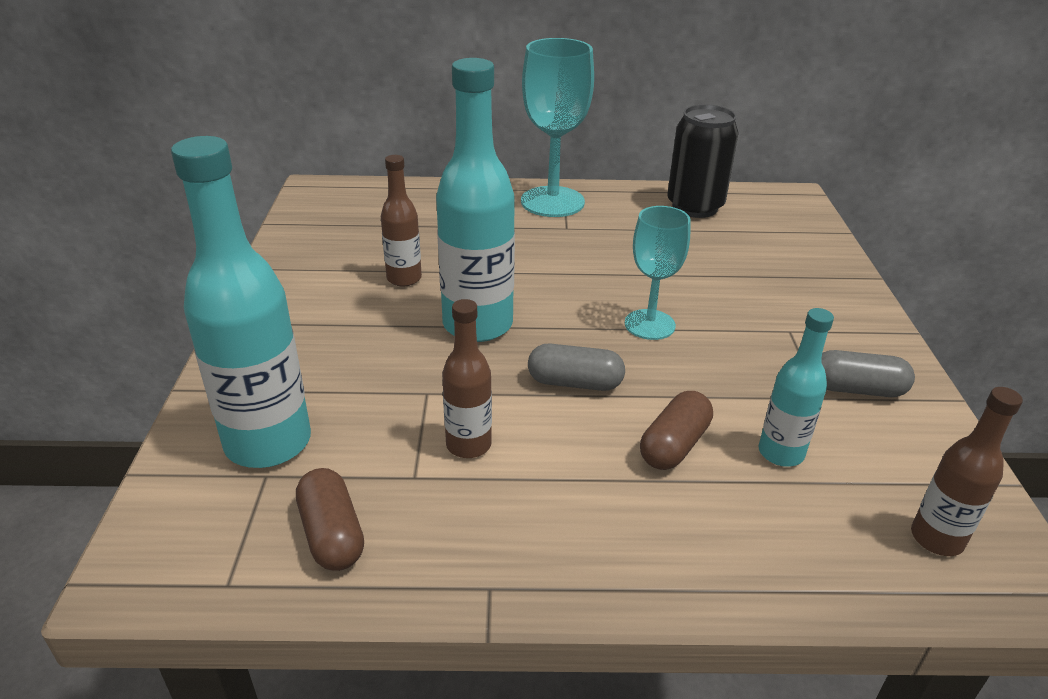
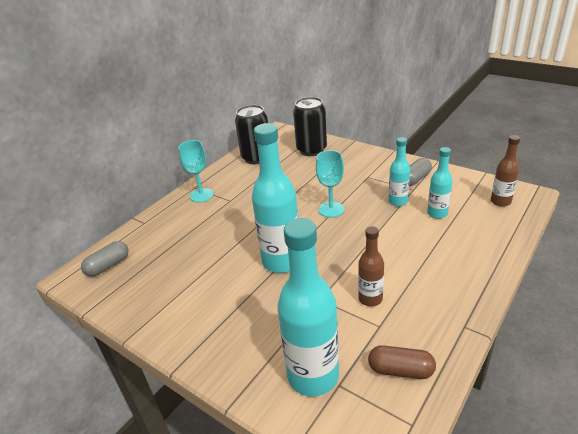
camera: 50 degrees left, 0 degrees up
(404, 278) = (214, 273): brown bottle -> none
(552, 202) = (201, 195): turquoise goblet -> turquoise goblet, size x0.63
(574, 383) = (353, 248): grey capsule -> grey capsule (108, 266)
(674, 445) = (414, 238): brown capsule -> none
(758, 390) = (398, 201): none -> turquoise bottle
(786, 246) = (311, 150): none -> black can

